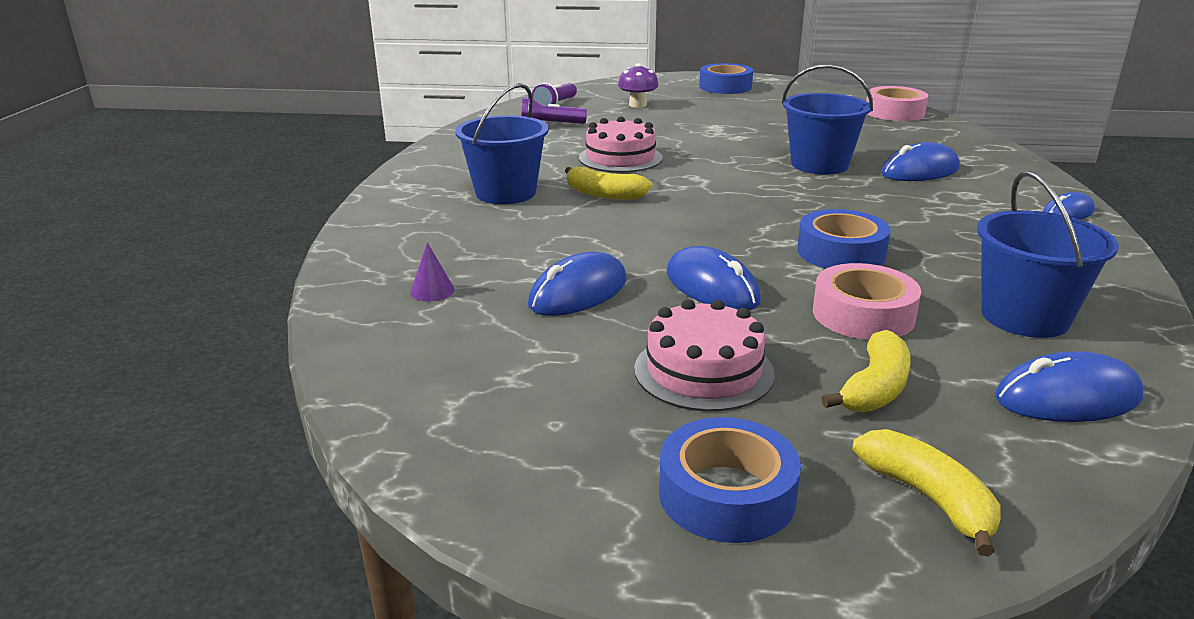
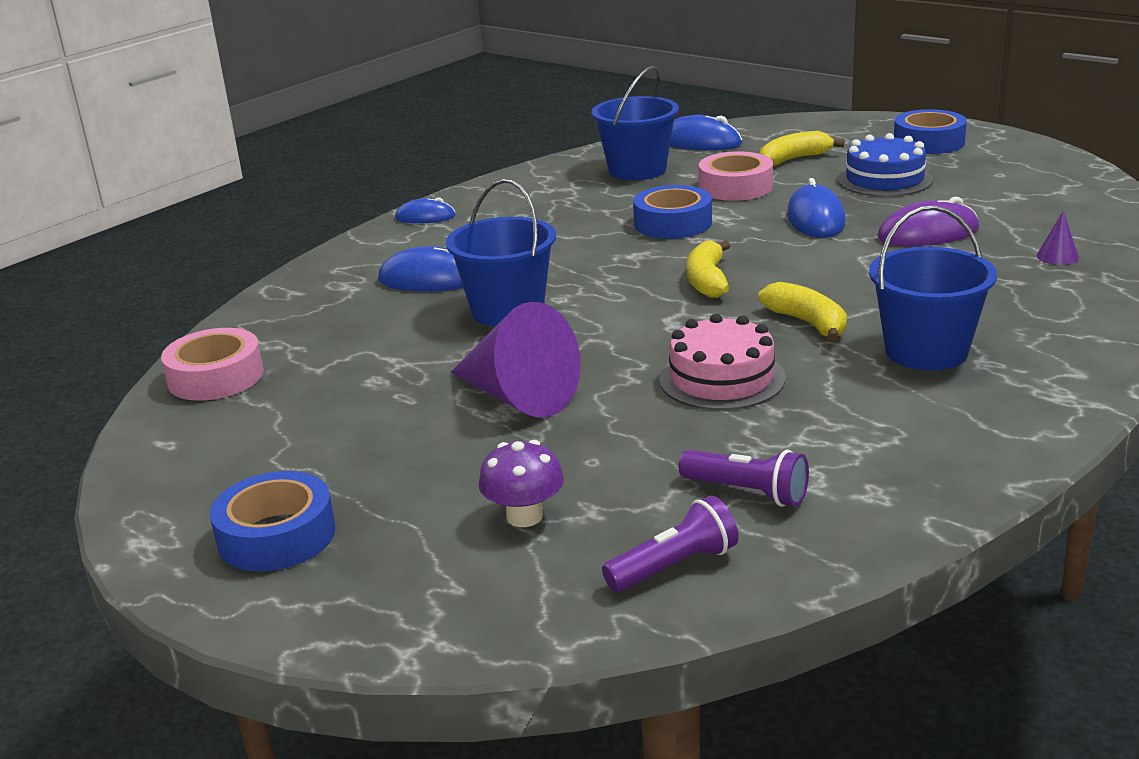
camera: 145 degrees left, 0 degrees up
(578, 292) = (928, 233): blue mouse -> purple mouse
(703, 371) = (884, 180): pink cake -> blue cake
(720, 132) = (517, 397): none -> purple cone
(928, 498) = (835, 129): yellow banana -> yellow banana (707, 281)

